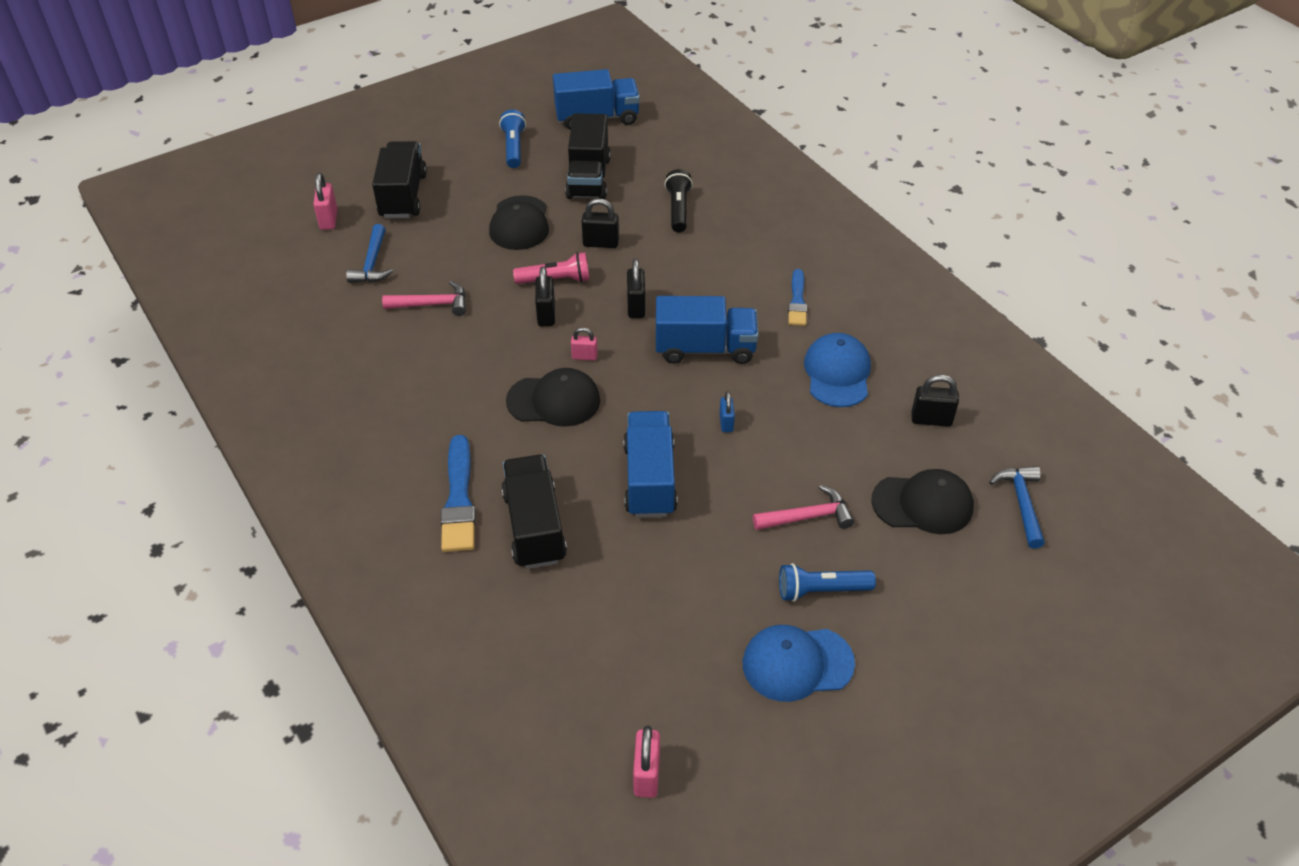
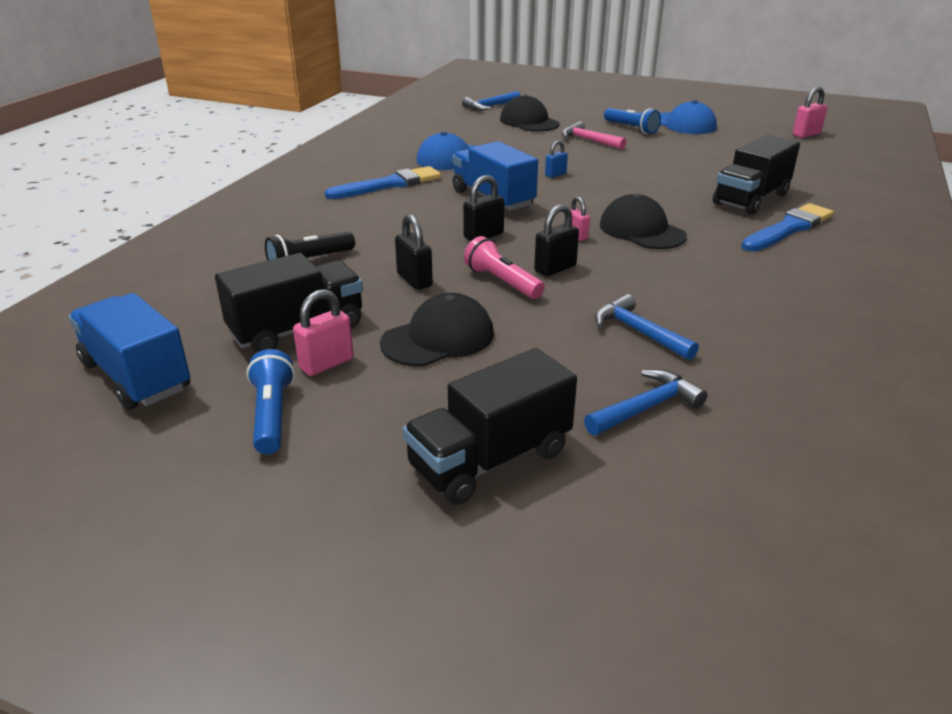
camera: 125 degrees left, 15 degrees down
(328, 219) = (629, 504): pink padlock -> pink padlock (326, 364)
(432, 304) = (638, 332): pink hammer -> blue hammer
(513, 147) = (272, 415): blue flashlight -> blue flashlight turned 120 degrees clockwise
(649, 479) = (645, 181): blue truck -> none
(797, 301) = (389, 184): blue brush -> blue brush, size x1.55
(931, 419) = (456, 131): black padlock -> none

